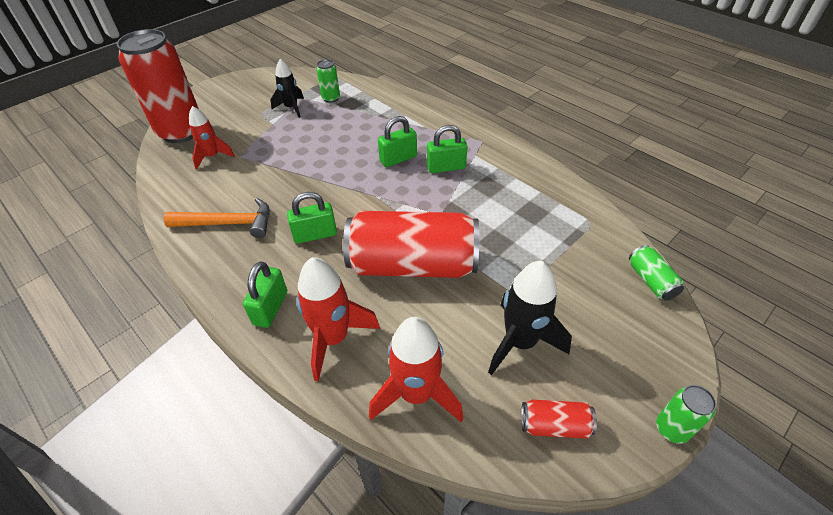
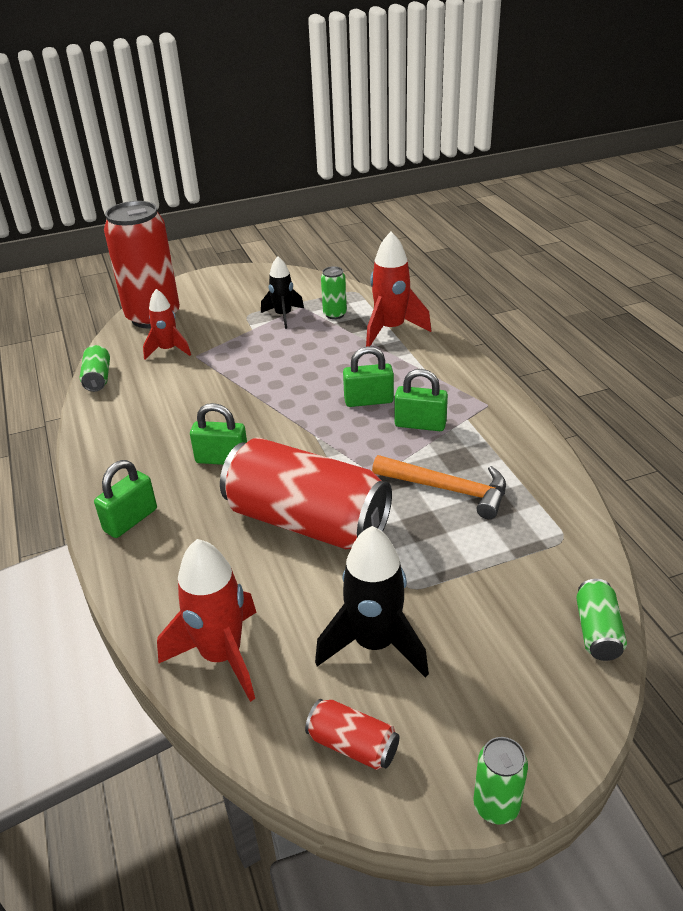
camera: 25 degrees right, 10 degrees down
(164, 195) = (97, 378): none -> green can
(228, 223) = (141, 423): orange hammer -> orange hammer (447, 489)
(333, 338) = (173, 571): red rocket -> red rocket (391, 329)

